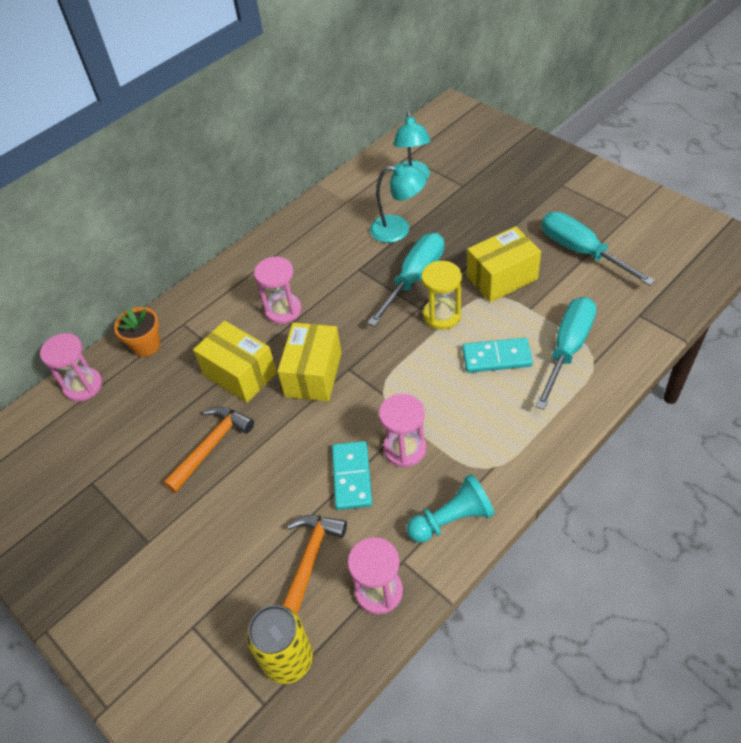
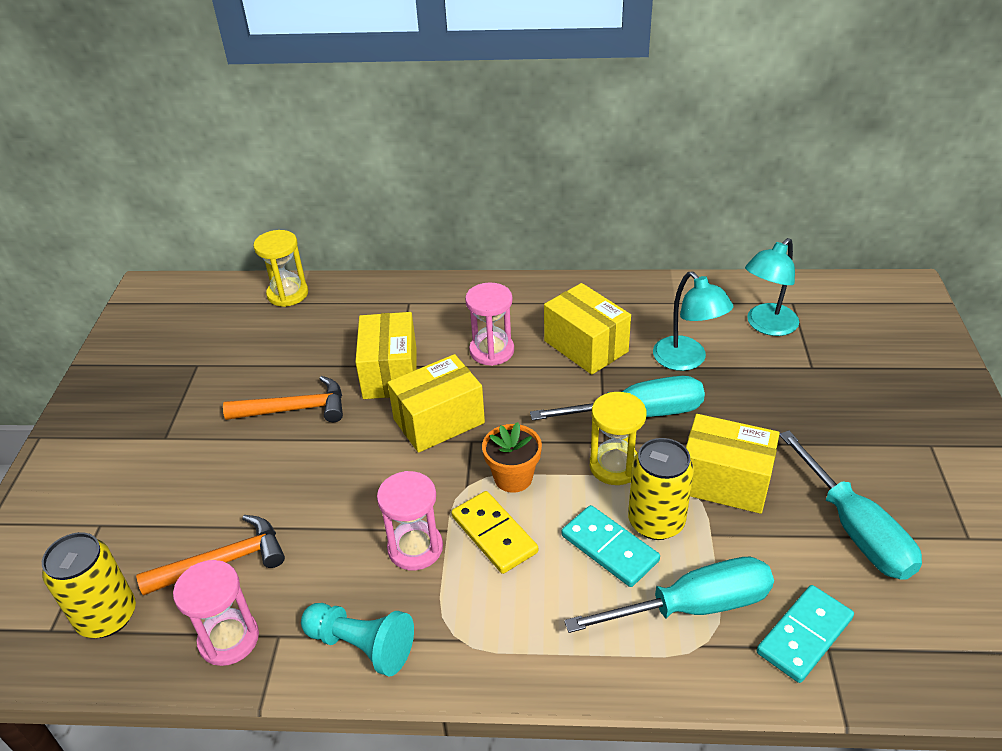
camera: 45 degrees right, 10 degrees down
(83, 386) = (287, 294): pink hourglass -> yellow hourglass
(146, 345) = (363, 299): orange flower pot -> orange flower pot (513, 477)
(334, 264) = (585, 346): none -> yellow box
(352, 477) = (345, 529): turquoise domino -> turquoise domino (804, 635)
(433, 403) = (494, 534): none -> yellow domino
(499, 325) = (656, 522): none -> yellow can
(582, 252) = (854, 528): turquoise screwdriver -> turquoise screwdriver turned 150 degrees clockwise

